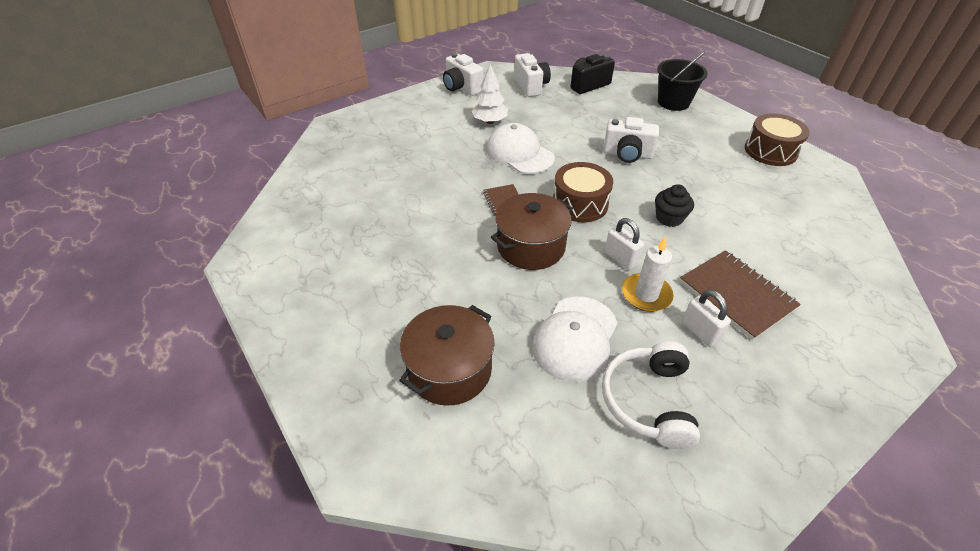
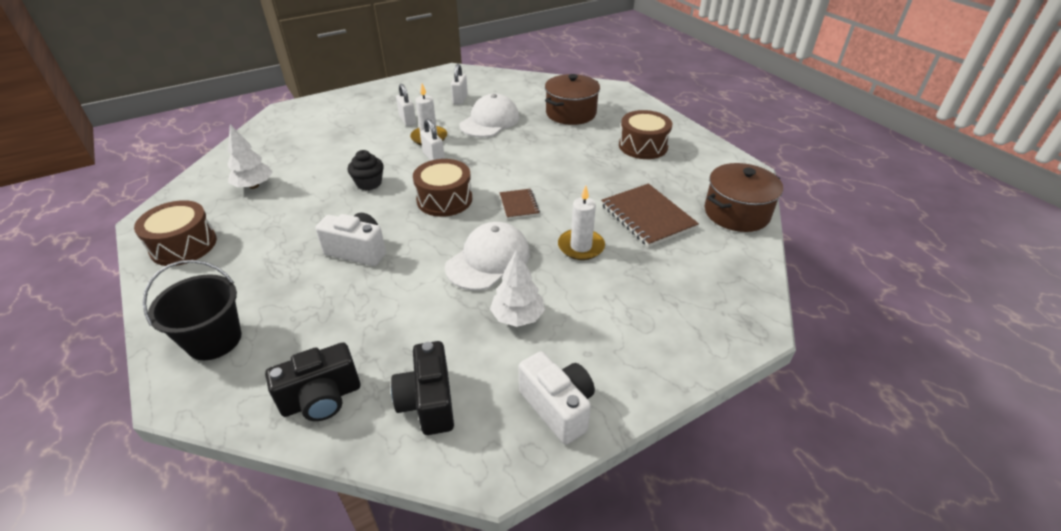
camera: 175 degrees left, 5 degrees down
(353, 297) = (643, 146): none -> brown drum
(445, 167) = (581, 246): none -> white candle
(519, 153) = (488, 260): white cap -> white cap turned 105 degrees counterclockwise
(531, 86) = (428, 402): white camera -> black camera
(531, 246) = (503, 169): brown pot -> brown pot (736, 213)
(648, 401) = (460, 99): white headphones -> white padlock
(736, 295) = (365, 134): brown notebook -> brown notebook (647, 217)
(784, 208) = (254, 186): none -> white tree

